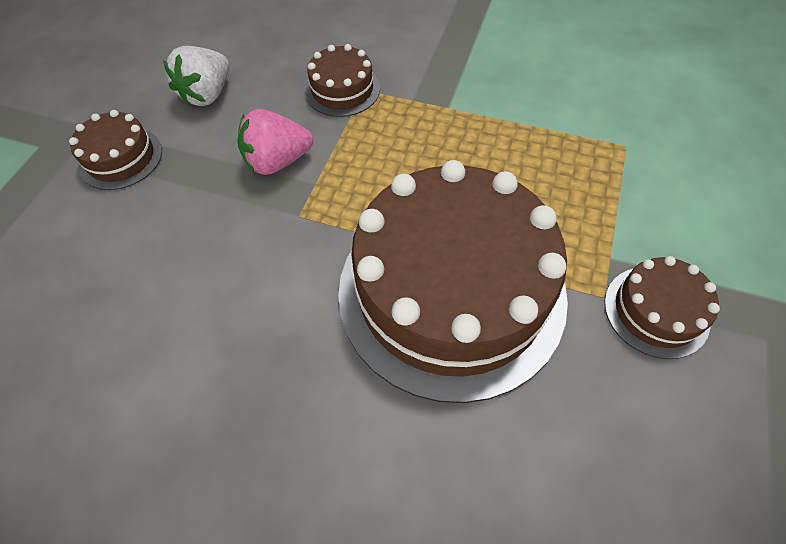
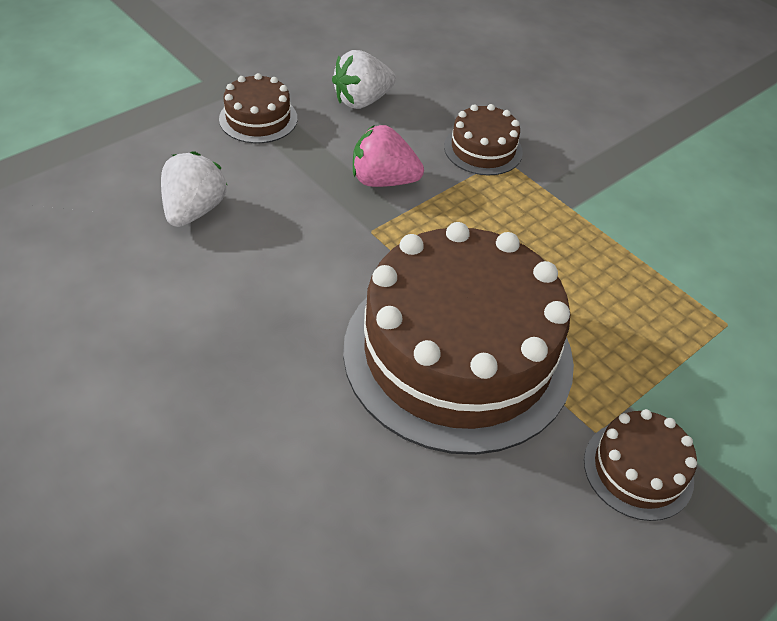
camera: 25 degrees right, 10 degrees down
(117, 285) = (194, 210): none -> white strawberry

